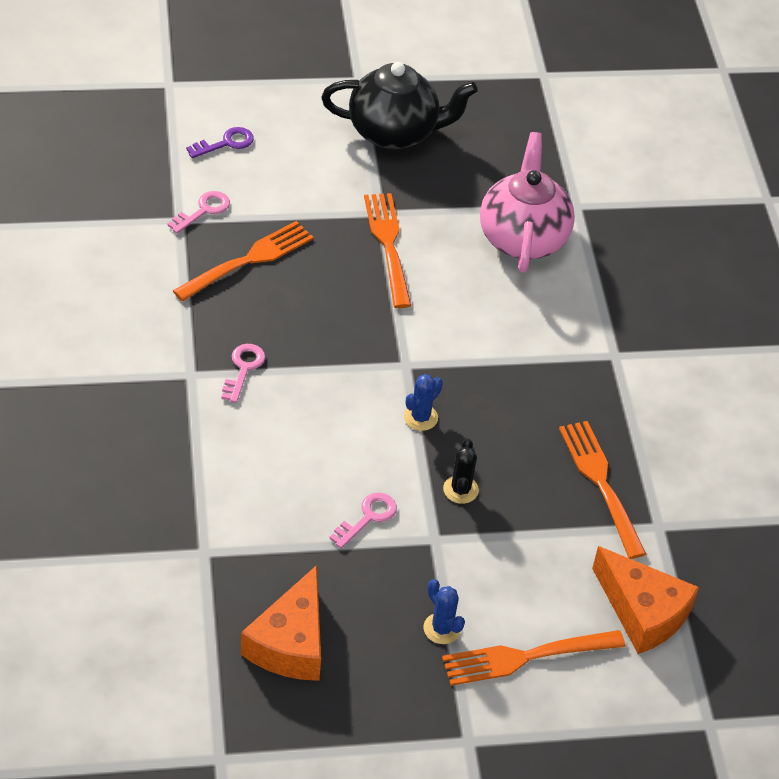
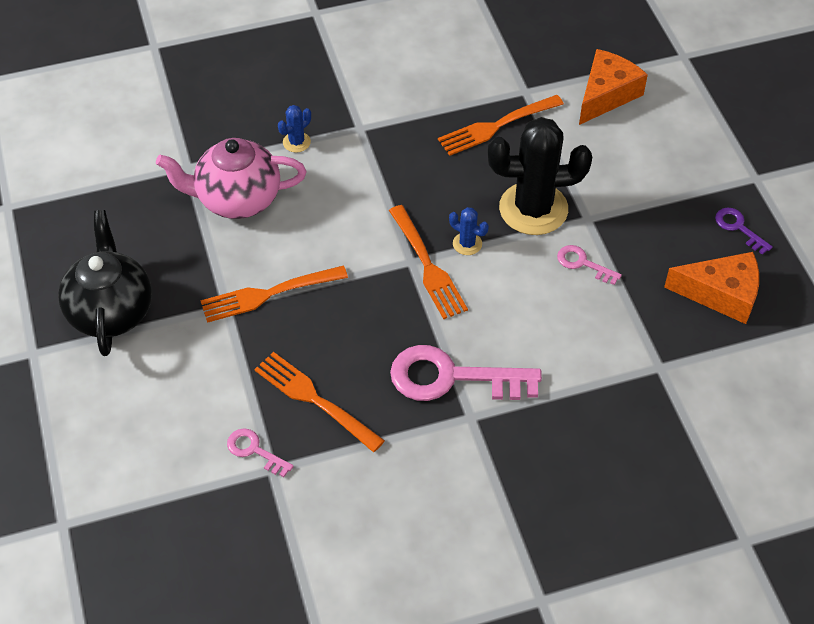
camera: 95 degrees left, 5 degrees up
(226, 143) = (151, 451): purple key -> purple key (738, 228)
(243, 369) = (452, 377): pink key -> pink key, size x2.09
(442, 628) = (668, 204): blue cactus -> blue cactus (296, 142)
(460, 489) = (533, 209): black cactus -> black cactus, size x2.38
(527, 656) = (671, 153): orange fork -> orange fork (427, 265)

